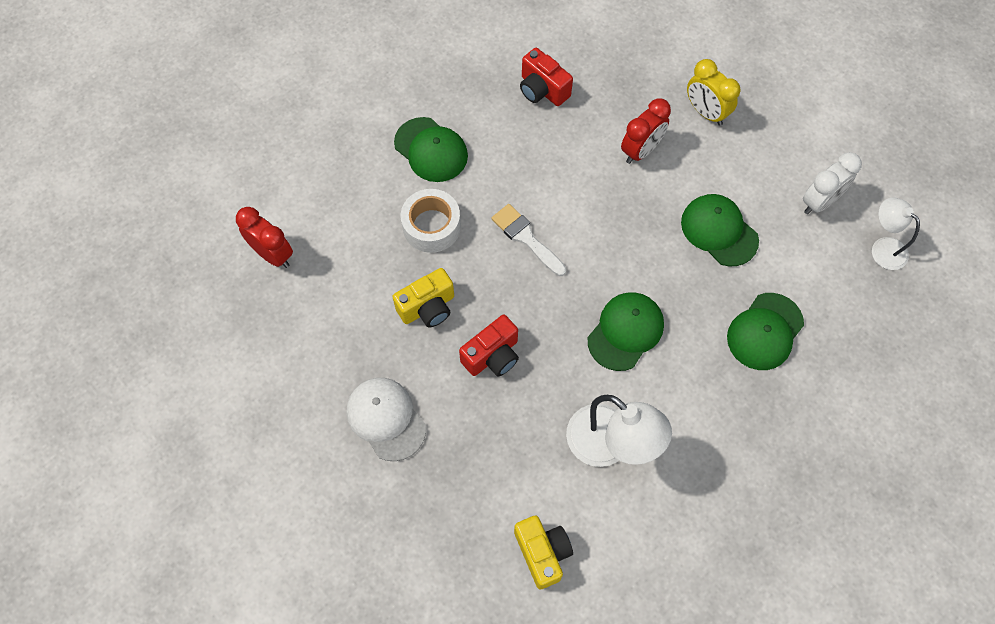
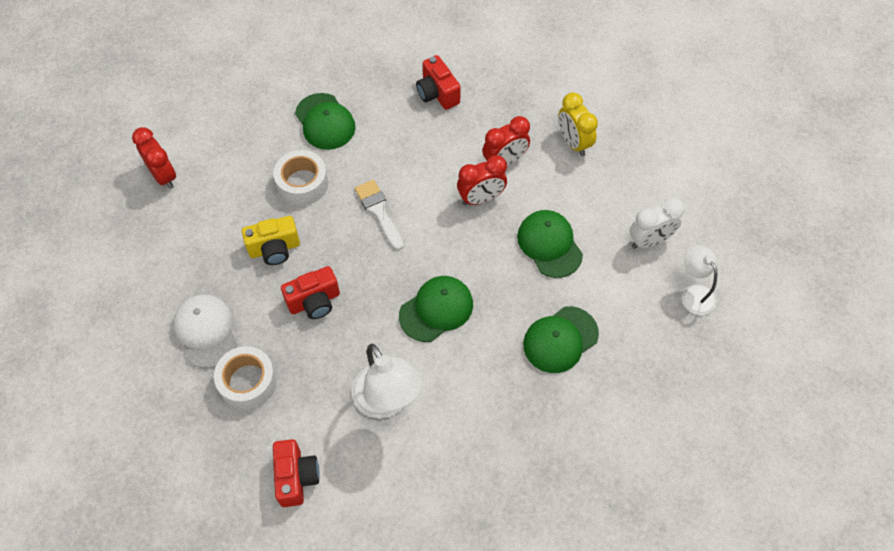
camera: 15 degrees right, 5 degrees down
(452, 463) = (248, 382): none -> white tape
(542, 553) = (296, 477): yellow camera -> red camera
(630, 197) = (481, 198): none -> red clock

